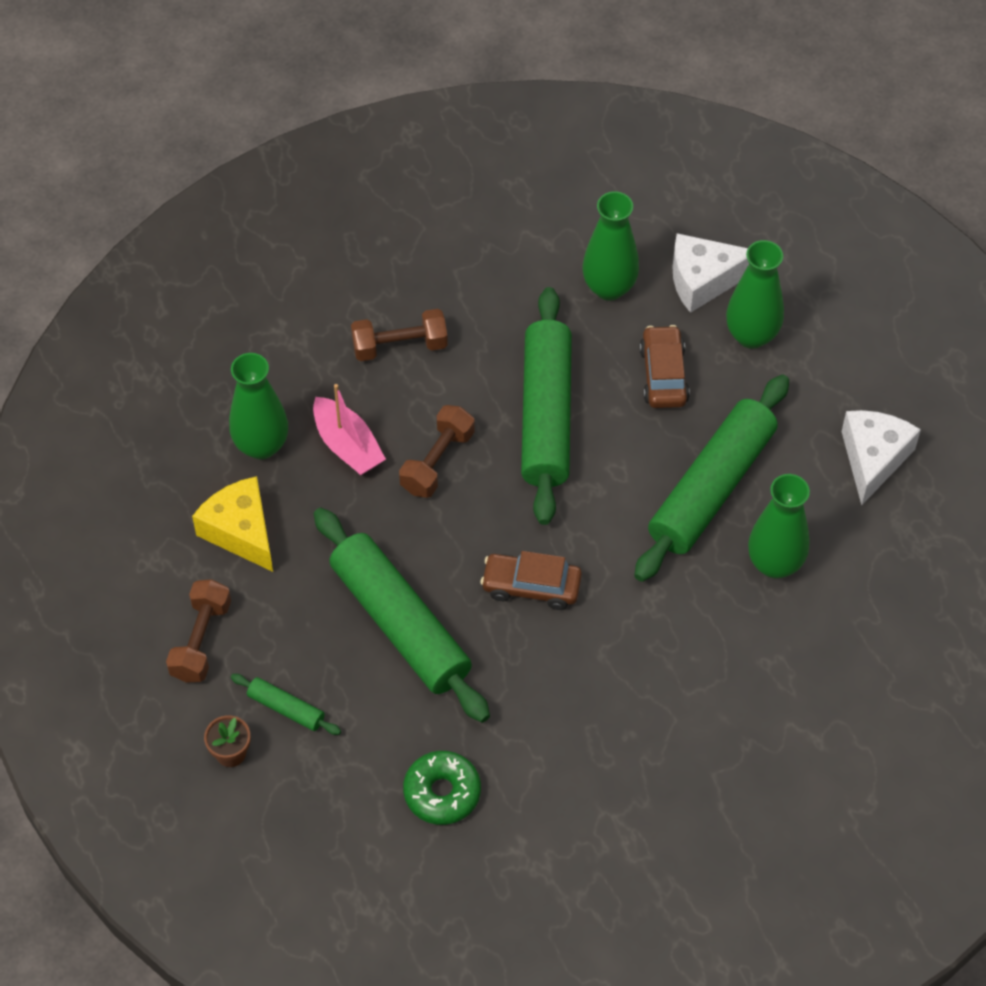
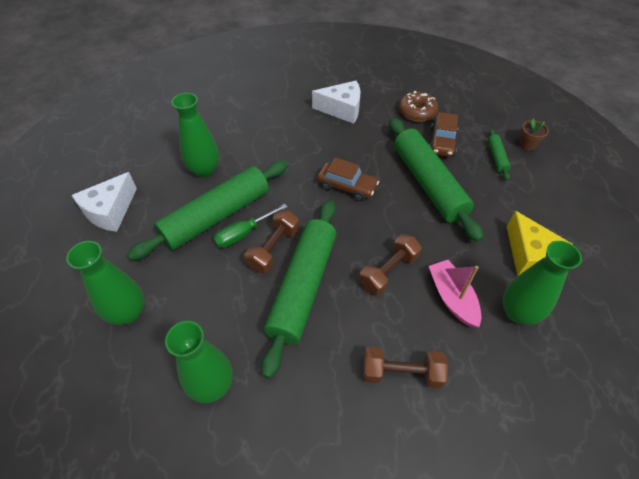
camera: 165 degrees left, 5 degrees down
(201, 640) = (549, 198): brown dumbbell -> brown dumbbell (274, 249)
(286, 709) = (497, 158): green rolling pin -> green rolling pin turned 45 degrees clockwise
(442, 792) = (417, 112): green donut -> brown donut
(659, 470) = (243, 233): none -> green screwdriver
(663, 375) = (208, 297): brown car -> brown car (442, 142)
(703, 280) = (134, 372): white cheese -> white cheese (342, 109)

